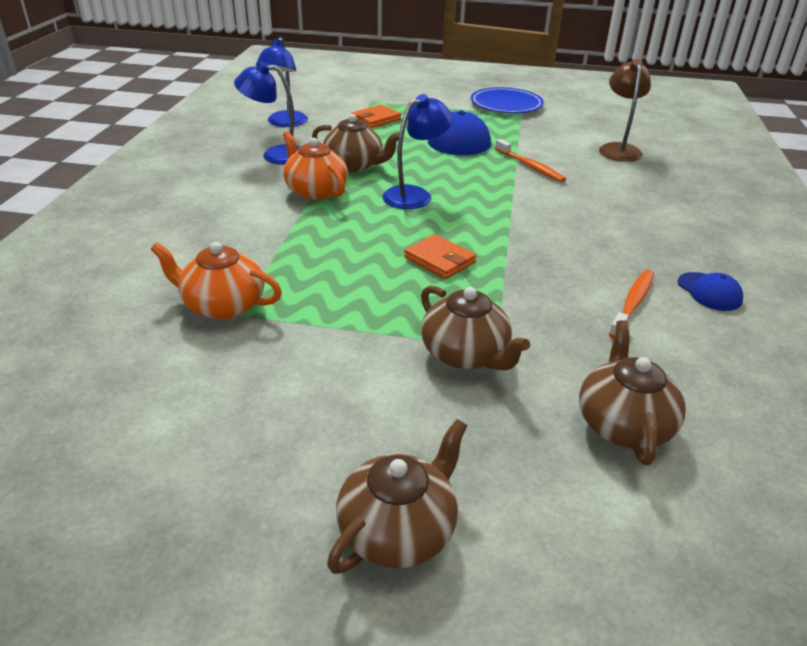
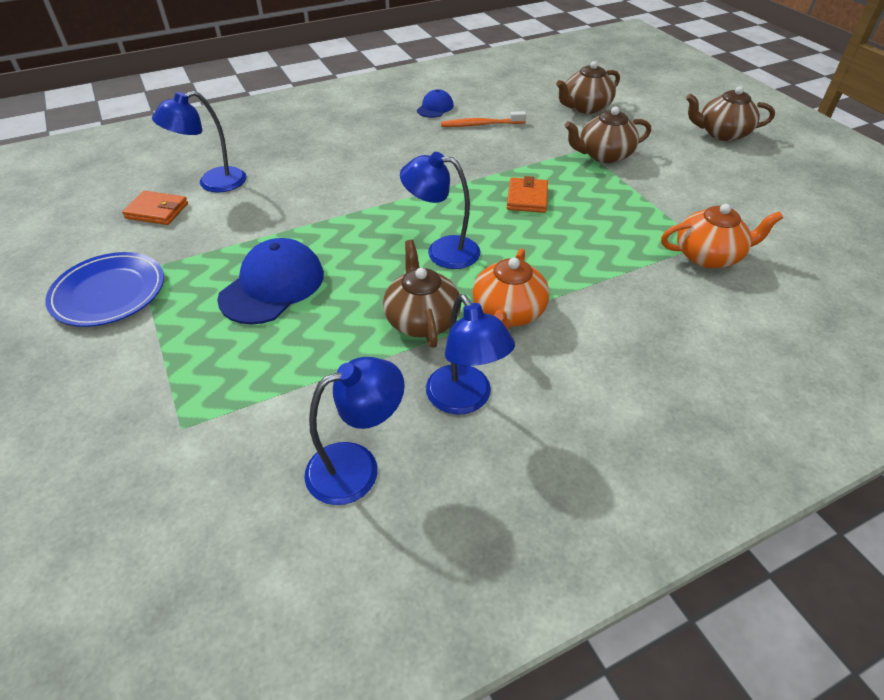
camera: 125 degrees left, 10 degrees up
(222, 305) = (708, 256): orange teapot -> orange teapot turned 75 degrees counterclockwise
(376, 119) = (261, 379): orange wallet -> orange wallet (157, 211)
(466, 354) = (604, 155): brown teapot -> brown teapot turned 120 degrees counterclockwise
(530, 166) = (307, 215): orange toothbrush -> none
(618, 149) = (213, 183): brown lamp -> blue lamp

